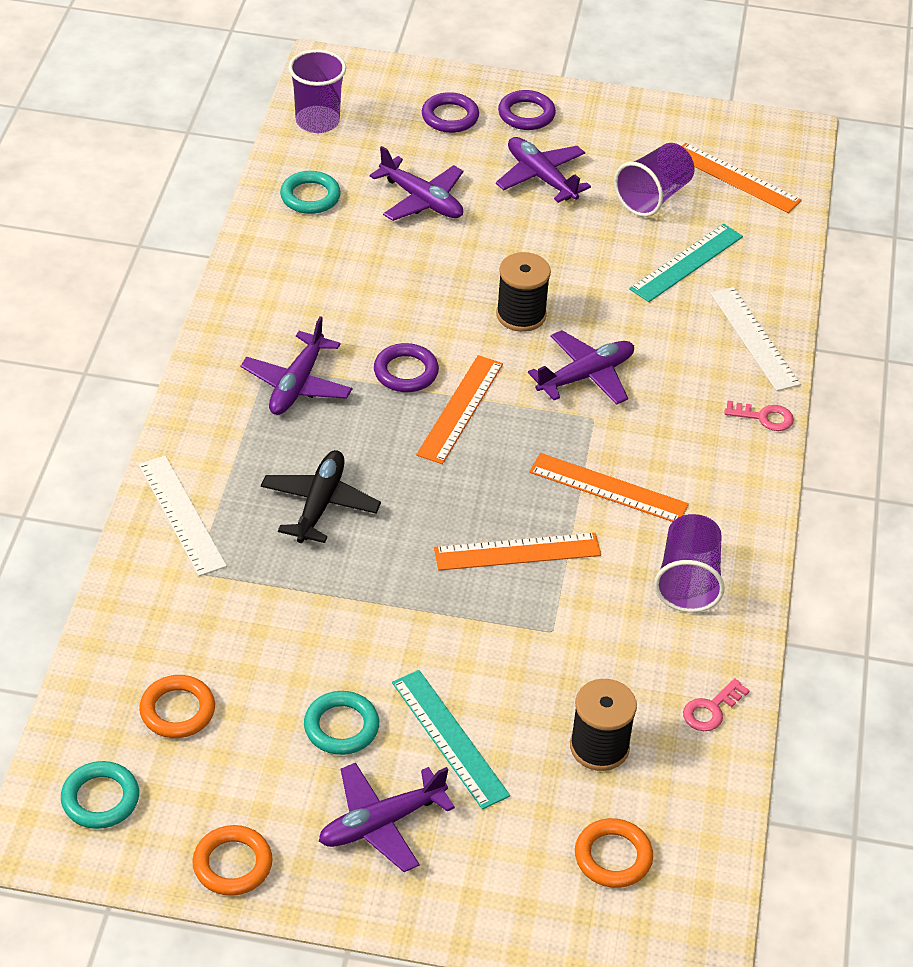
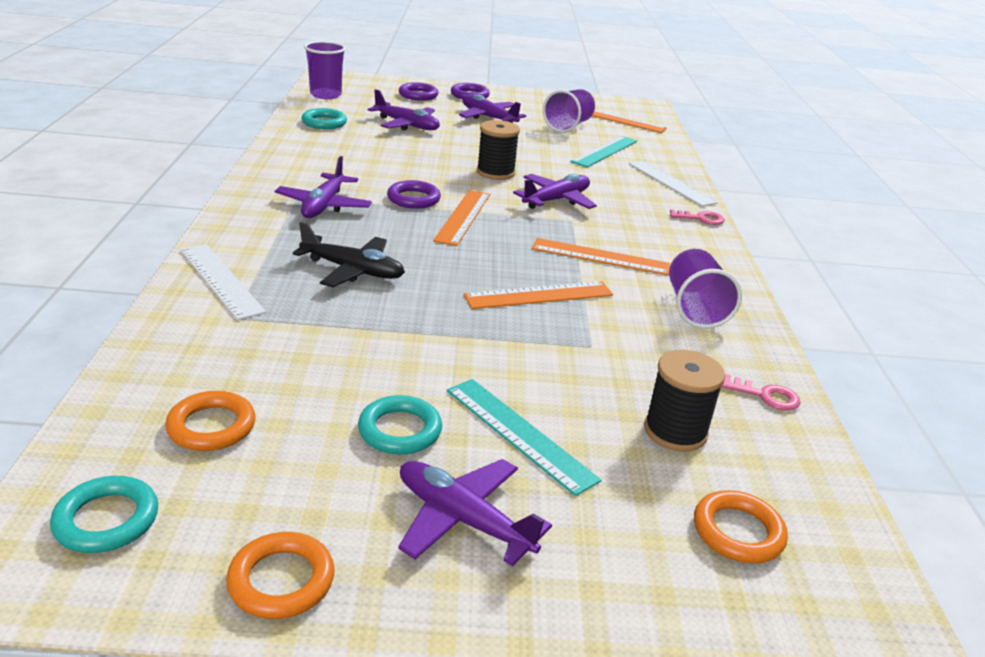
camera: 10 degrees left, 15 degrees down
(320, 504) = (353, 271): black plane -> black plane turned 105 degrees clockwise
(381, 823) = (463, 519): purple plane -> purple plane turned 75 degrees clockwise
(711, 709) = (766, 396): pink key -> pink key turned 105 degrees counterclockwise

